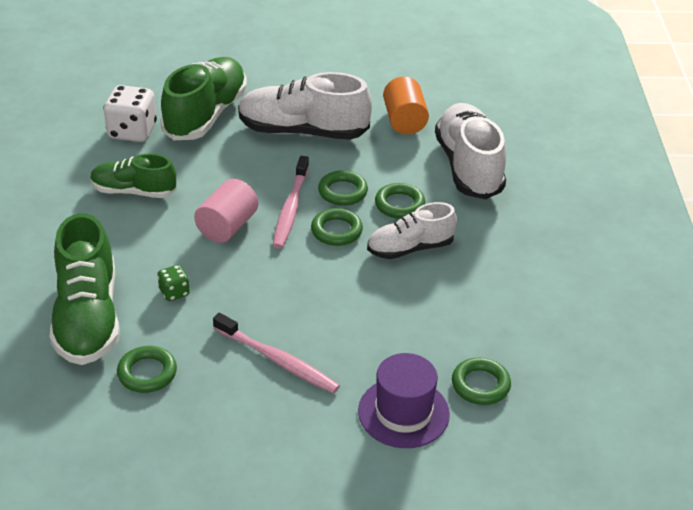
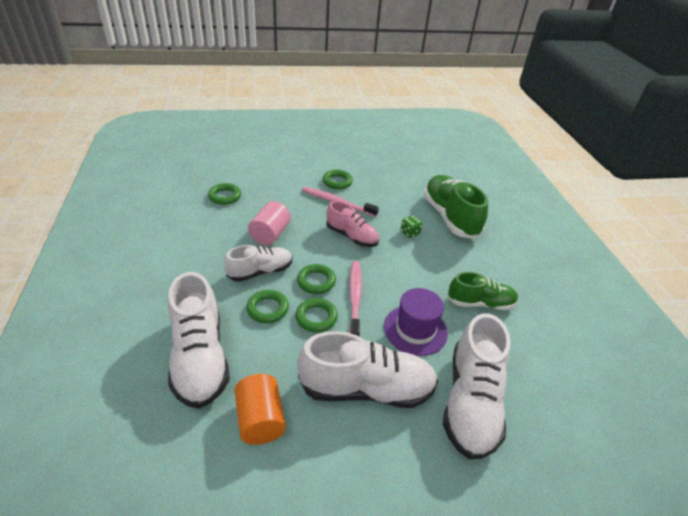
camera: 170 degrees right, 0 degrees up
(132, 131) = (525, 369): white dice -> none
(147, 373) = (402, 194): green ring -> green ring (337, 182)
(206, 115) = (471, 402): green shoe -> white shoe
(227, 227) = (396, 279): pink cylinder -> pink cylinder (270, 234)
(270, 292) = (352, 236): none -> pink shoe
(403, 412) = (267, 184): purple hat -> purple hat (415, 330)

